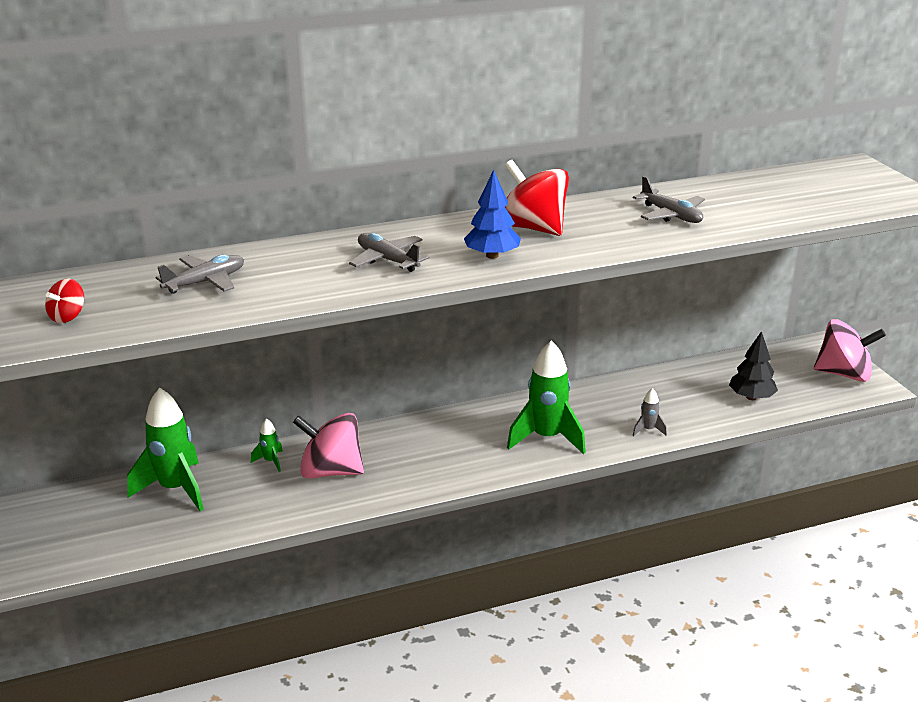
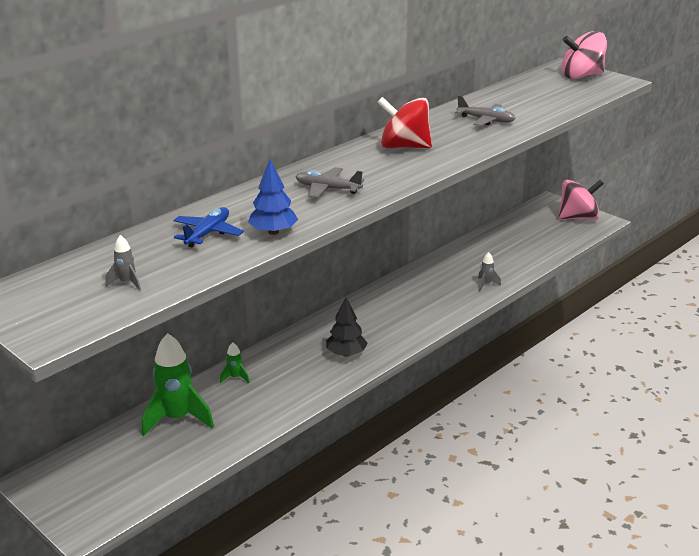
camera: 25 degrees left, 0 degrees up
(68, 316) = (126, 283): red spinning top -> grey rocket
(205, 282) = (207, 233): grey plane -> blue plane
(331, 471) = (288, 372): pink spinning top -> pink spinning top (581, 76)
(492, 256) = (398, 171): blue tree -> blue tree (273, 232)
(546, 438) = (423, 308): green rocket -> none
(751, 397) = (534, 246): black tree -> black tree (346, 353)

